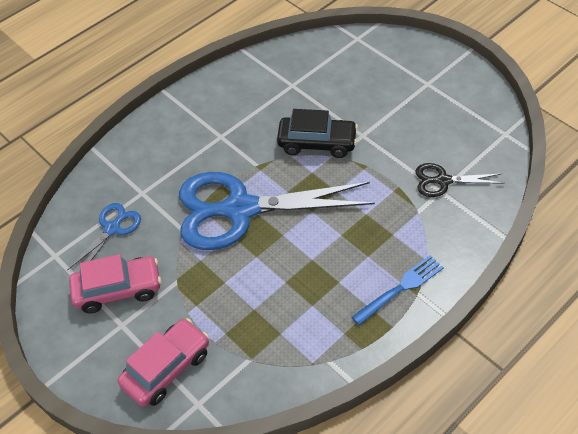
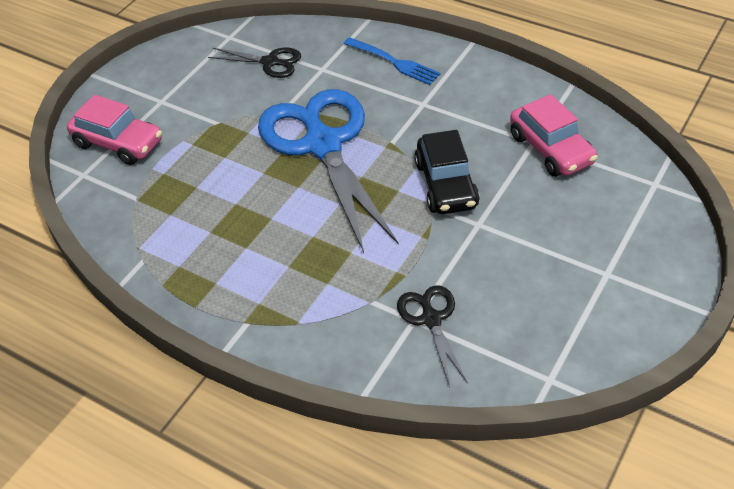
camera: 75 degrees right, 5 degrees down
(112, 229) = (270, 62): blue scissors -> black scissors
(118, 290) = (199, 87): pink car -> pink car (551, 149)
(400, 288) = (249, 305): blue fork -> blue fork (394, 62)

